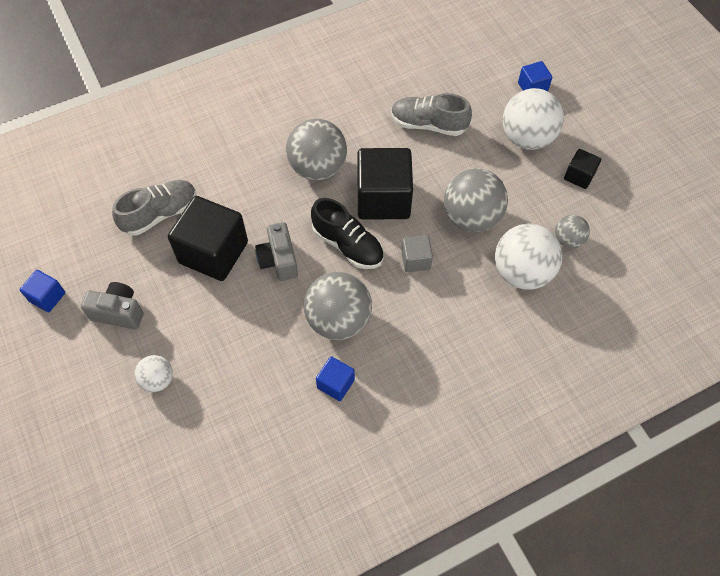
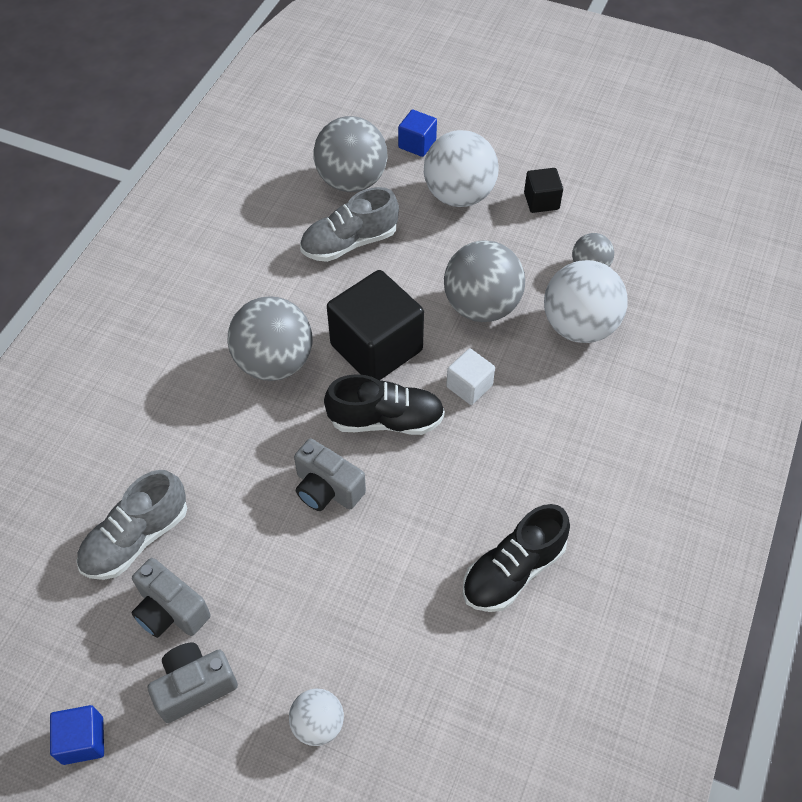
camera: 40 degrees left, 5 degrees down
(142, 264) = (170, 610): none -> grey camera
(160, 214) = (136, 538): grey shoe -> grey shoe turned 150 degrees counterclockwise
(213, 252) = (244, 534): black cube -> none
(335, 384) = (513, 570): blue cube -> black shoe
(338, 320) = (452, 504): grey ball -> grey ball (352, 181)
(416, 260) = (469, 386): grey cube -> white cube

